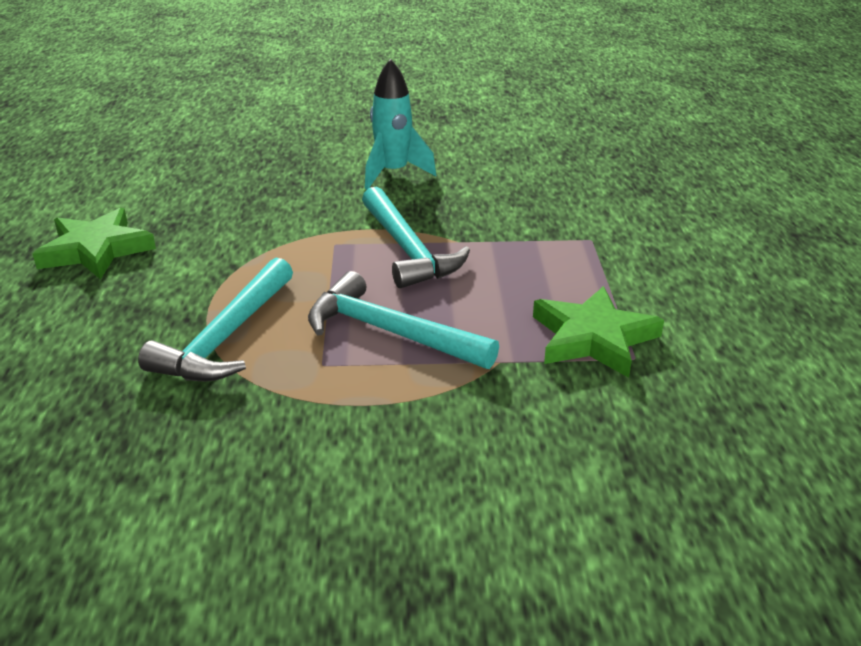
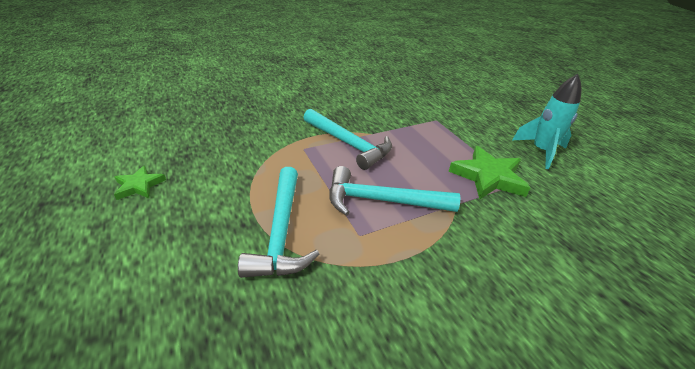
camera: 25 degrees left, 5 degrees up
(96, 250) = (139, 185): green star -> green star, size x0.57
(393, 173) = (304, 99): turquoise rocket -> turquoise rocket (541, 151)

